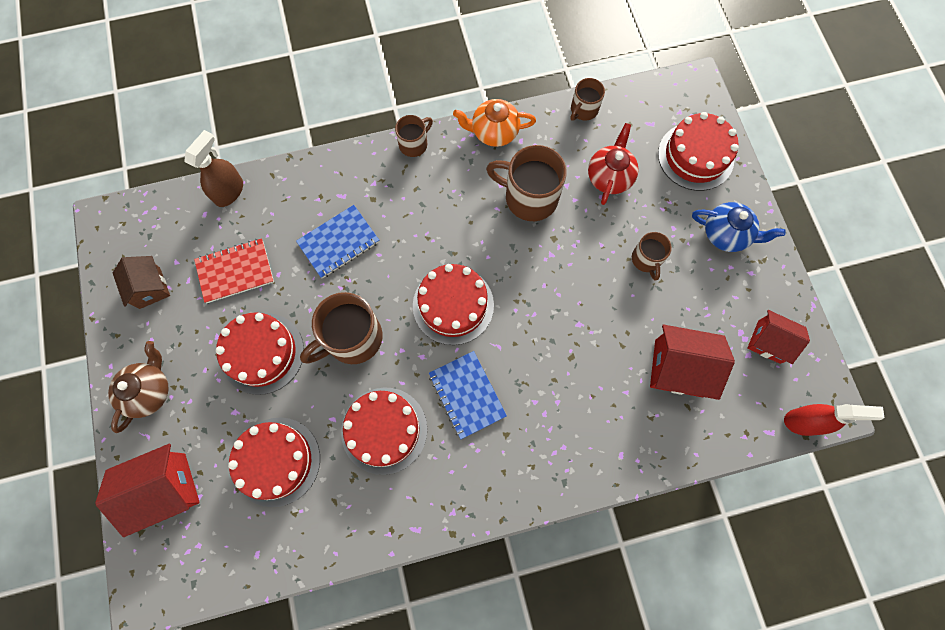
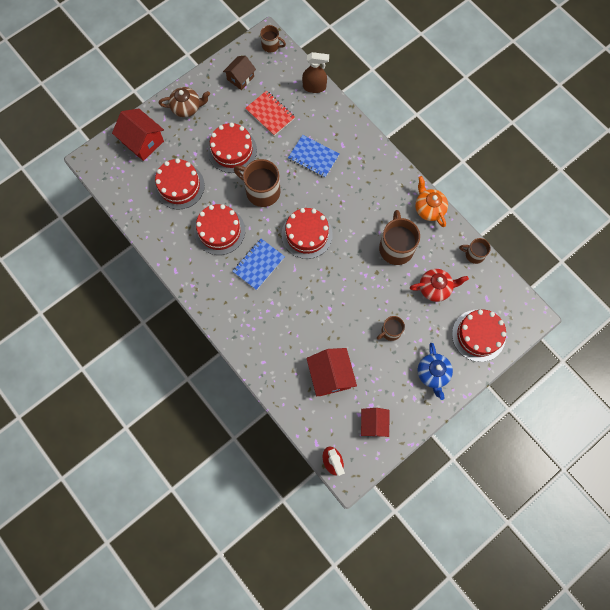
camera: 65 degrees right, 0 degrees up
(414, 144) = (396, 168): brown mug -> brown mug (271, 45)

